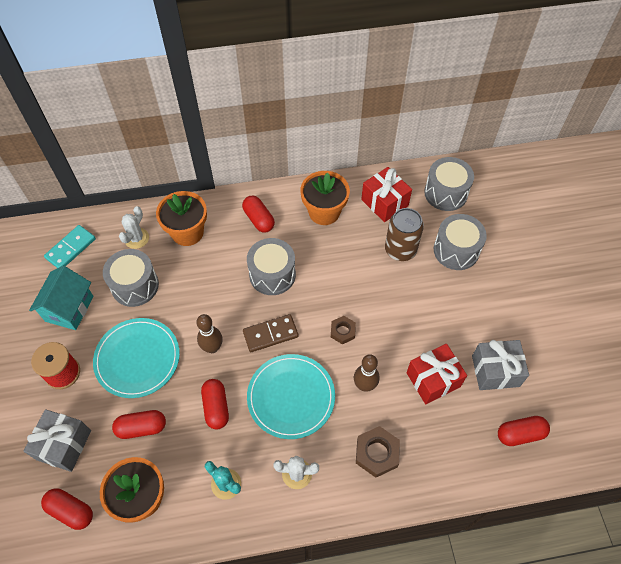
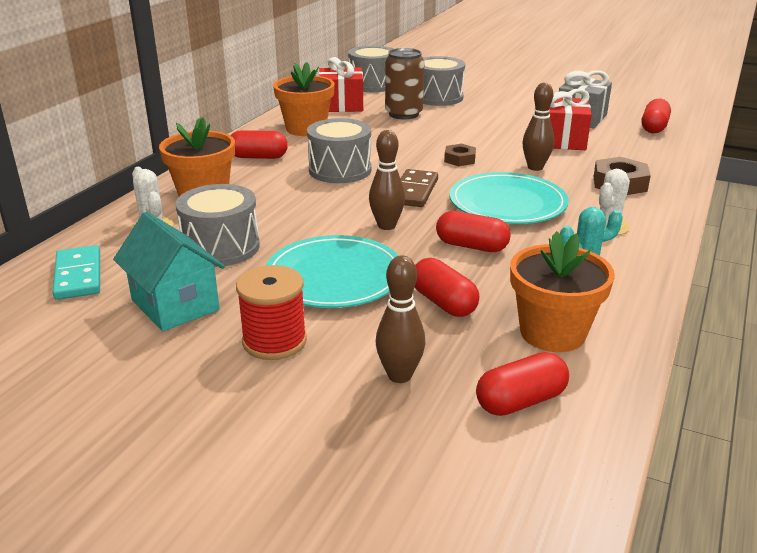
camera: 55 degrees left, 30 degrees down
(64, 445) = (399, 375): grey gift -> brown bowling pin
(141, 427) = (443, 303): red capsule -> red capsule turned 60 degrees counterclockwise

